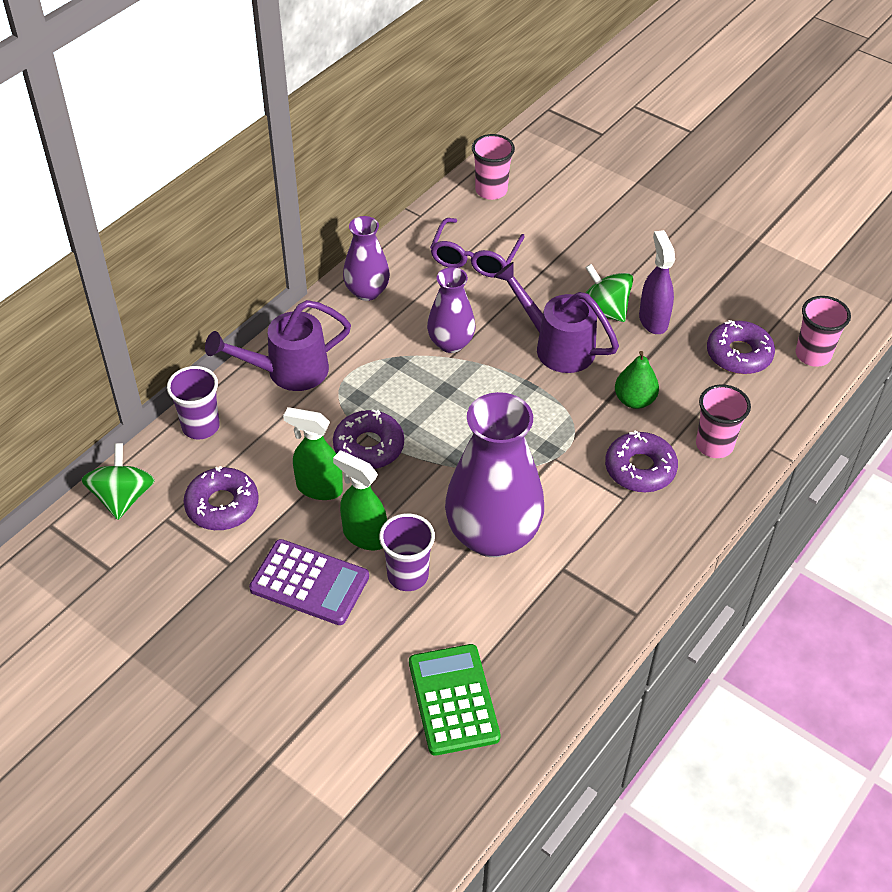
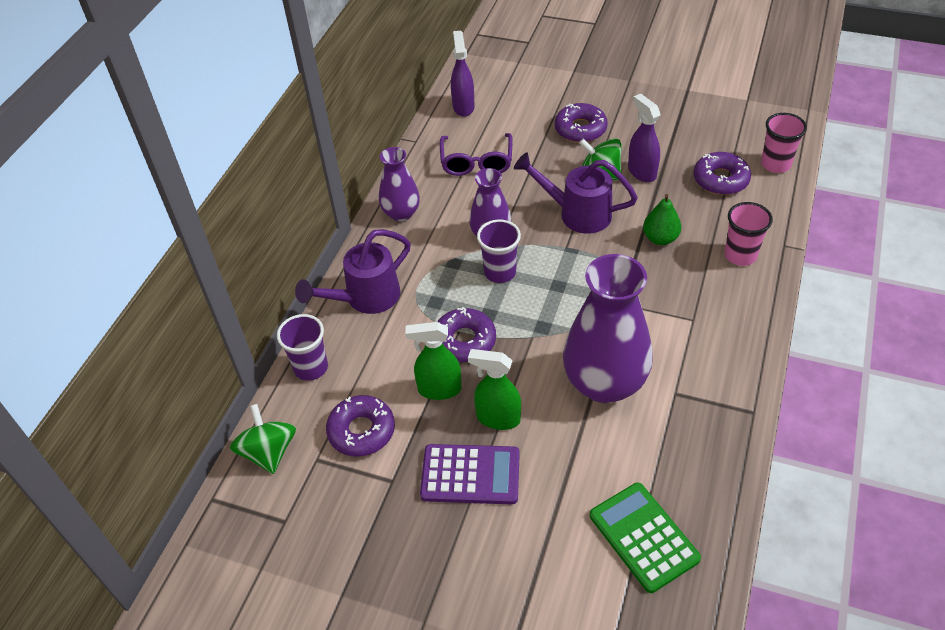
camera: 15 degrees left, 0 degrees up
(408, 575) = (551, 441): purple cup -> purple cup (500, 272)
(491, 190) = (463, 107): pink cup -> purple spray bottle
(640, 469) = (693, 291): purple donut -> purple donut (580, 129)

